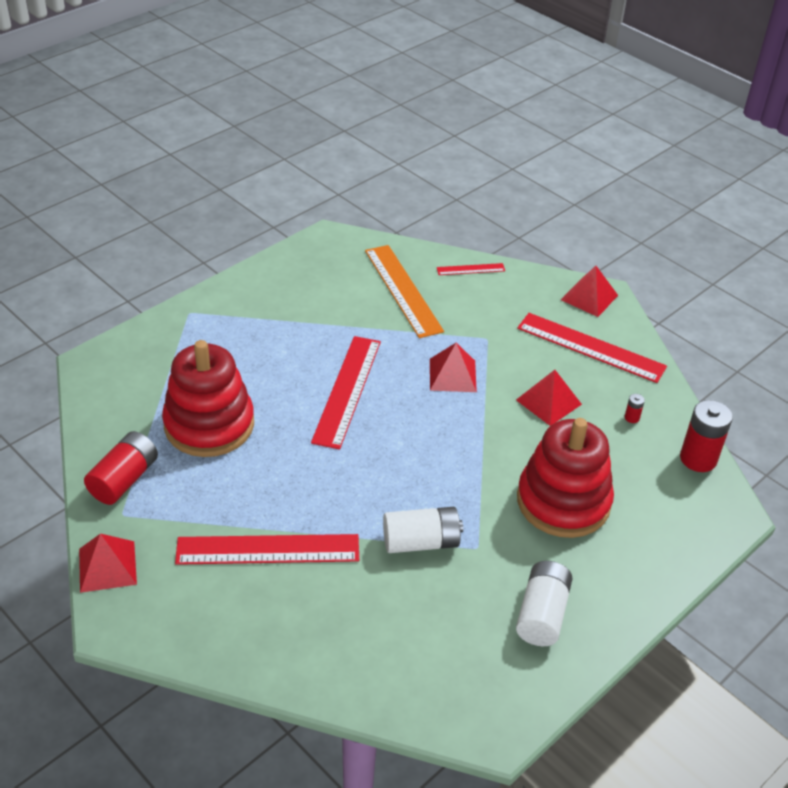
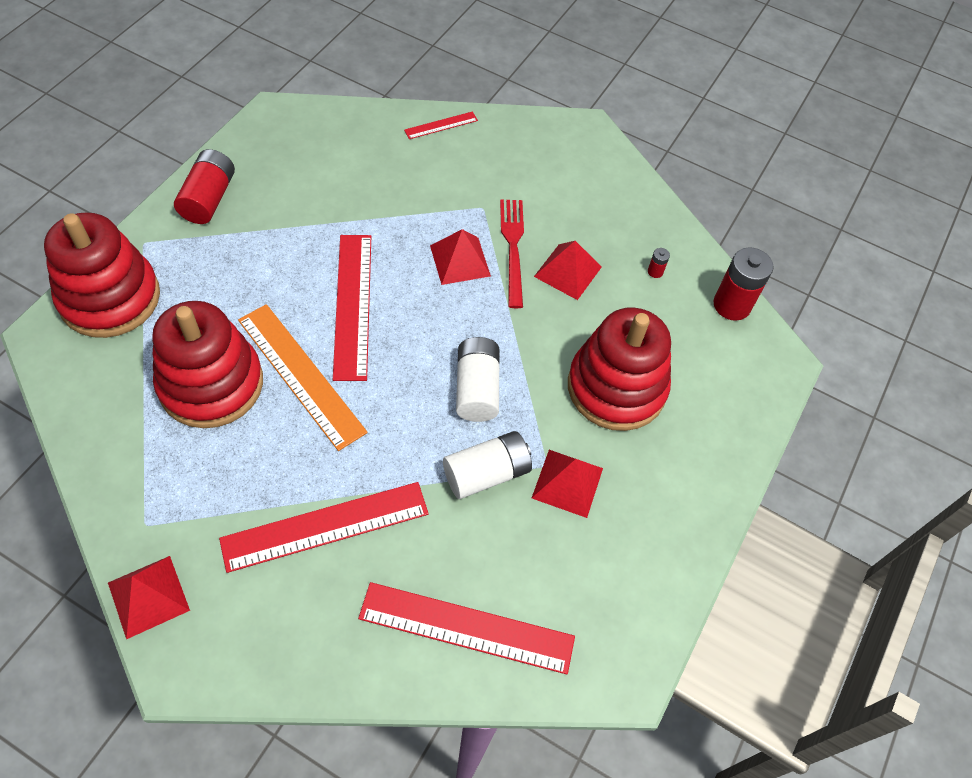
camera: 20 degrees left, 15 degrees up
(124, 479) = (133, 478): red battery -> red battery (209, 198)
(149, 347) = (110, 298): none -> red stacking toy
(403, 290) = (376, 165): orange ruler -> orange ruler (301, 375)
(504, 374) = (513, 248): none -> red fork
(542, 614) = (633, 527): white battery -> white battery (477, 389)
(589, 297) = (572, 136): red pyramid -> red pyramid (567, 483)
(591, 347) = (591, 196): red ruler -> red ruler (467, 627)

